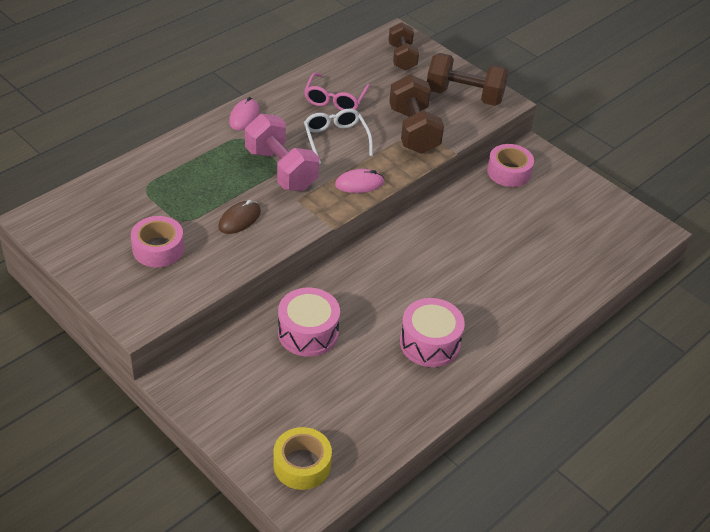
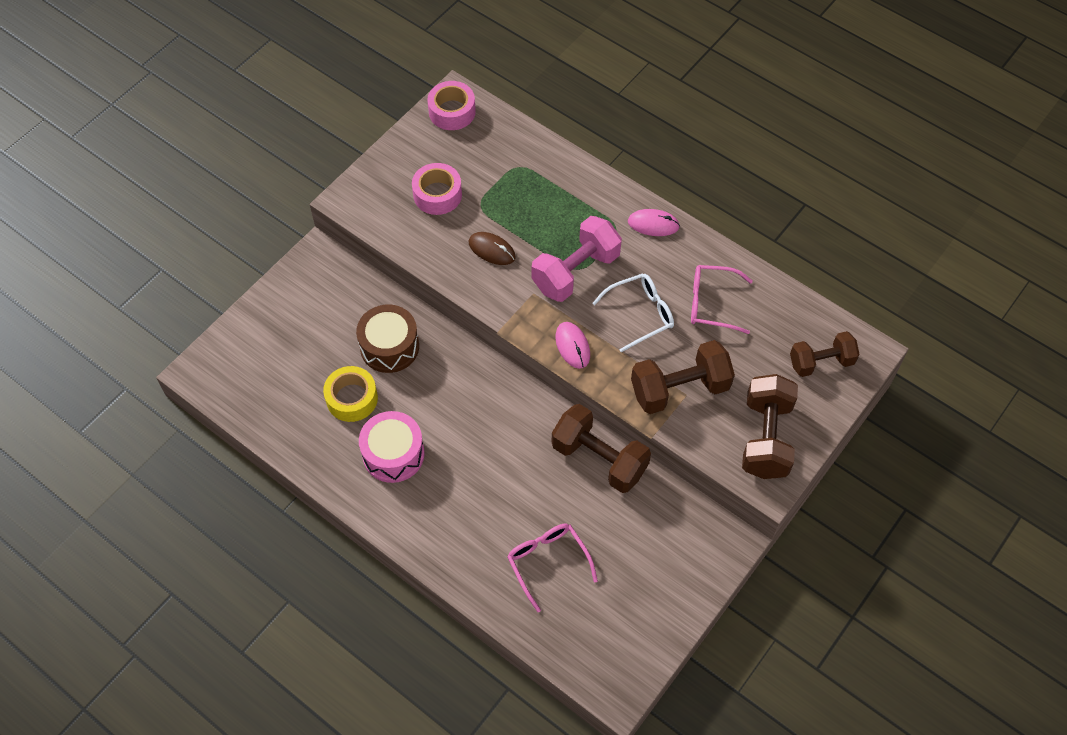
camera: 85 degrees right, 15 degrees up
(302, 464) = (237, 365): yellow tape -> yellow tape (352, 398)
(308, 332) = (389, 347): pink drum -> brown drum
(452, 208) = (599, 459): none -> brown dumbbell
(509, 172) = (681, 516): pink tape -> pink tape (452, 112)
(545, 253) = (548, 562): none -> pink glasses

